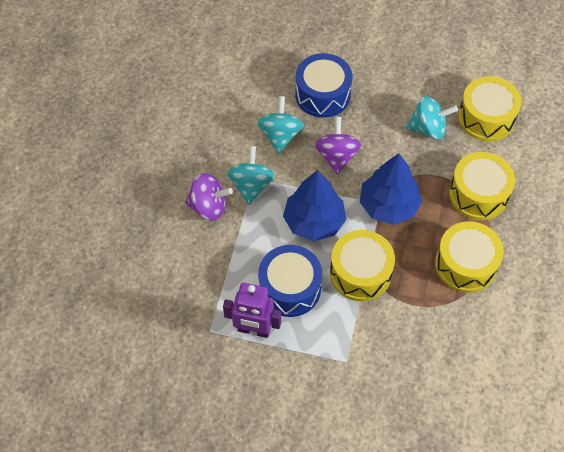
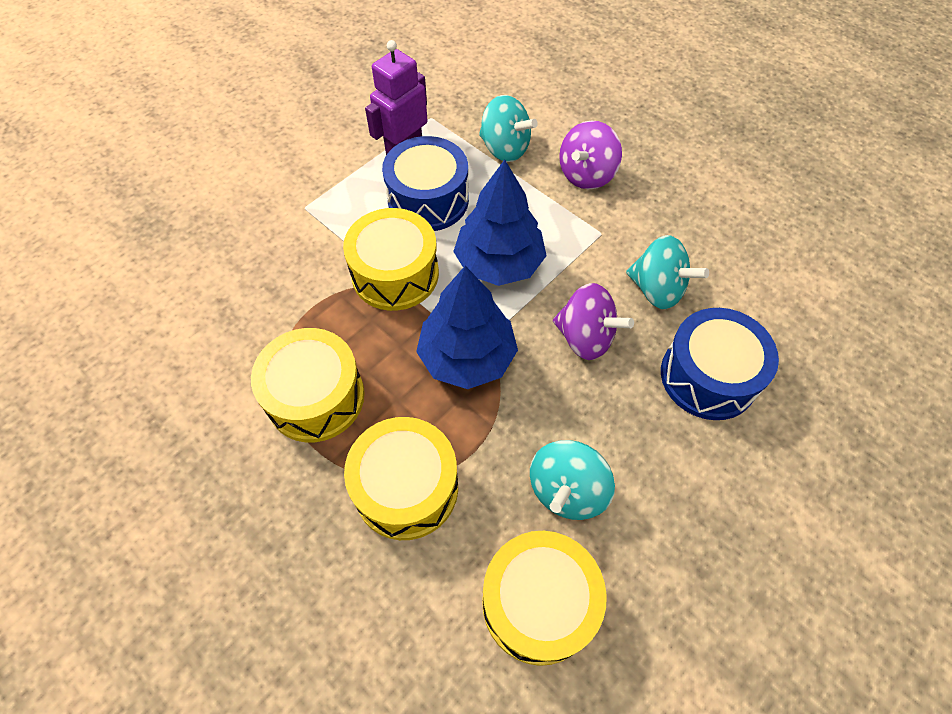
camera: 120 degrees right, 0 degrees up
(251, 185) = (593, 225): turquoise spinning top -> turquoise spinning top (505, 149)

